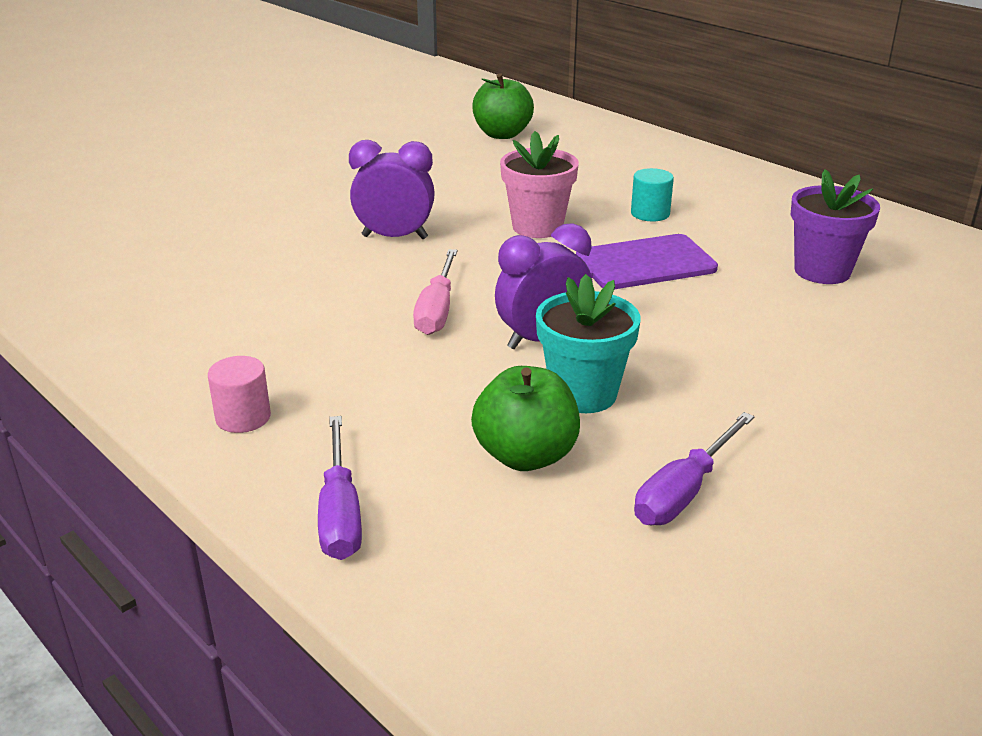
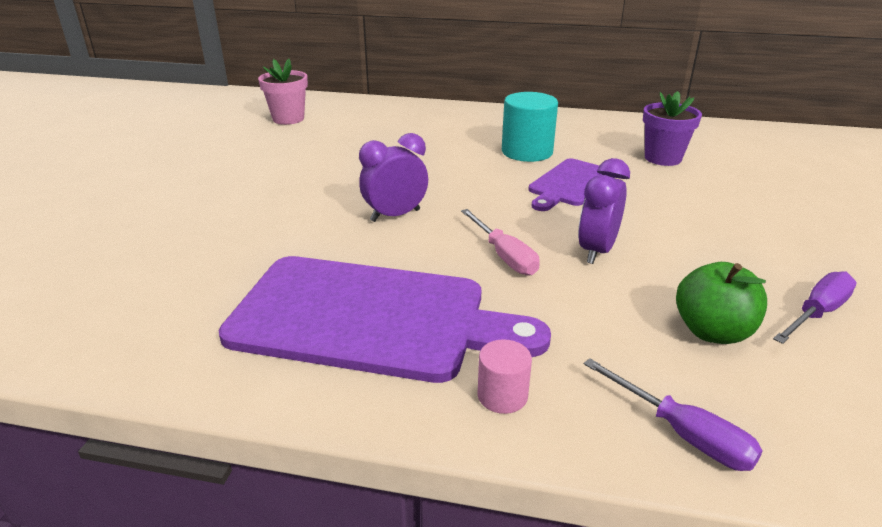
camera: 35 degrees left, 0 degrees up
(235, 317) = (370, 318): none -> purple cutting board
(502, 134) = (358, 126): green apple -> none
(537, 227) = (477, 179): pink flower pot -> pink flower pot (288, 119)
(583, 394) = (674, 276): turquoise flower pot -> none
(650, 213) = (527, 152): turquoise cylinder -> turquoise cylinder, size x1.85
(684, 492) = (817, 313): purple screwdriver -> purple screwdriver turned 135 degrees counterclockwise

